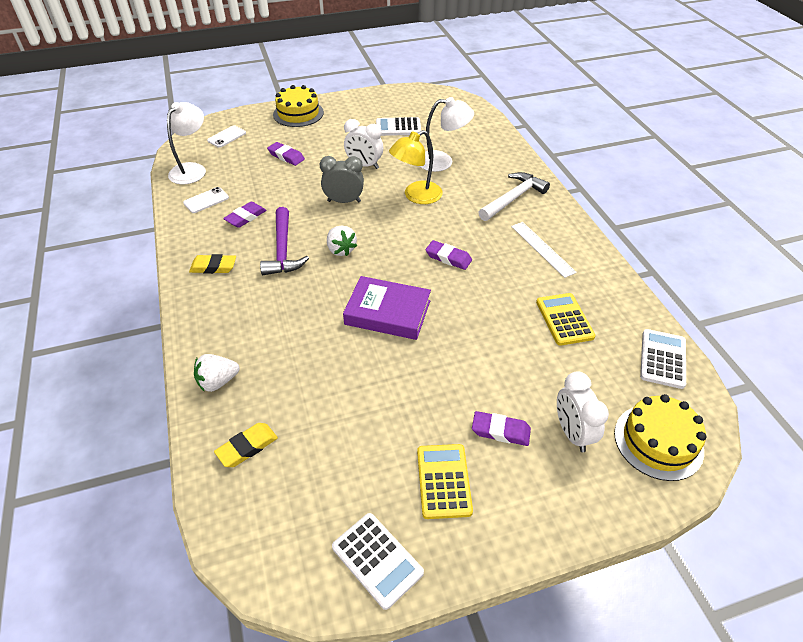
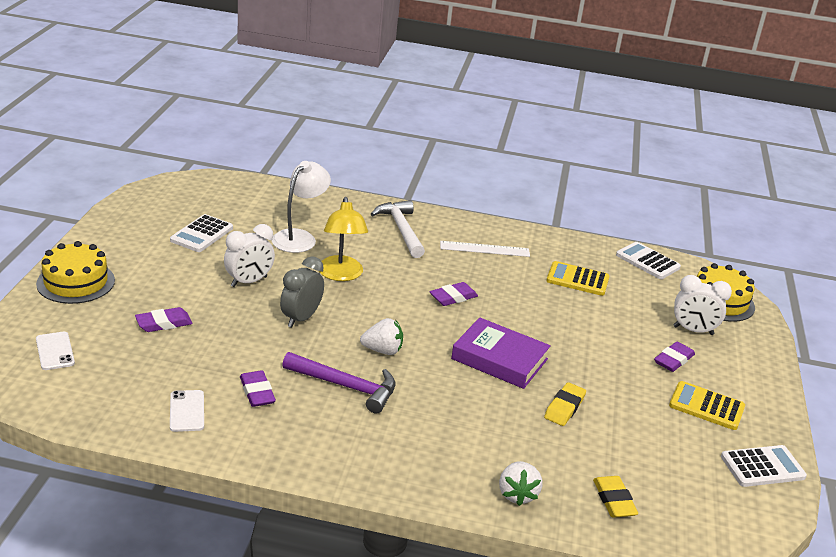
camera: 65 degrees left, 15 degrees down
(192, 169) = (99, 402): white lamp -> none
(213, 267) = (328, 444): yellow eraser -> yellow eraser (564, 407)
(387, 312) = (499, 359): purple book -> purple book turned 75 degrees clockwise

